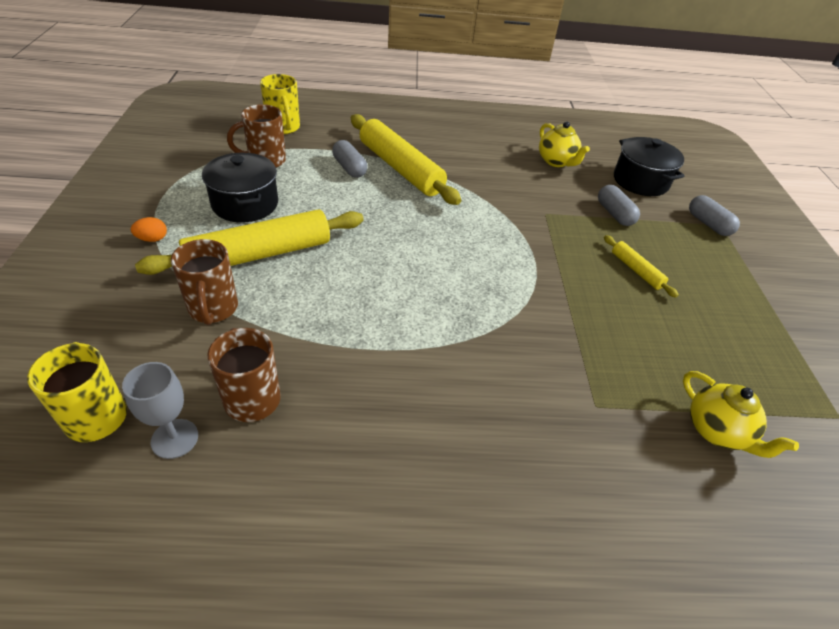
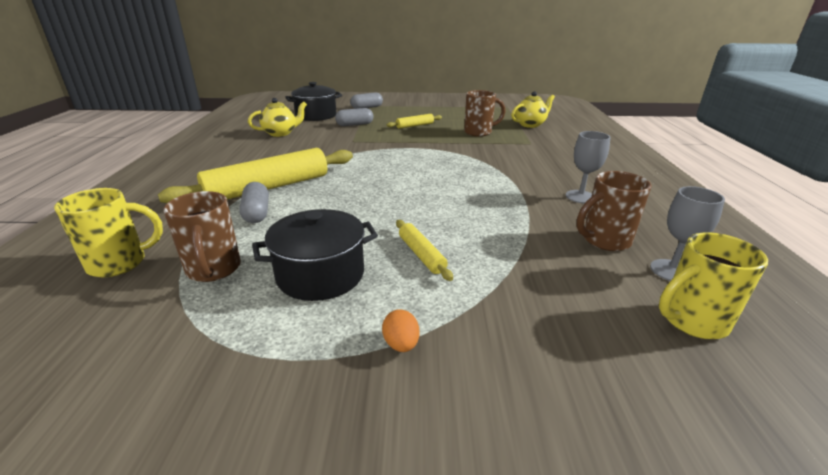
camera: 85 degrees left, 15 degrees down
(213, 309) = (515, 273): brown mug -> brown mug (479, 132)
(259, 254) = (421, 255): yellow rolling pin -> yellow rolling pin, size x0.47
(349, 168) = (257, 213): grey capsule -> grey capsule turned 75 degrees counterclockwise
(372, 411) = (580, 197): none -> grey goblet

